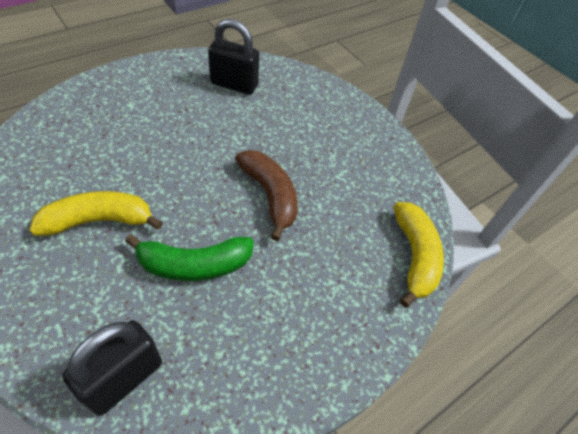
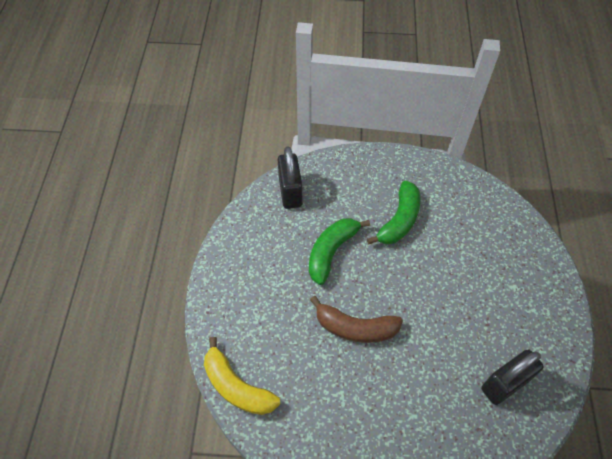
camera: 135 degrees right, 5 degrees up
(99, 221) = (399, 220): yellow banana -> green banana

